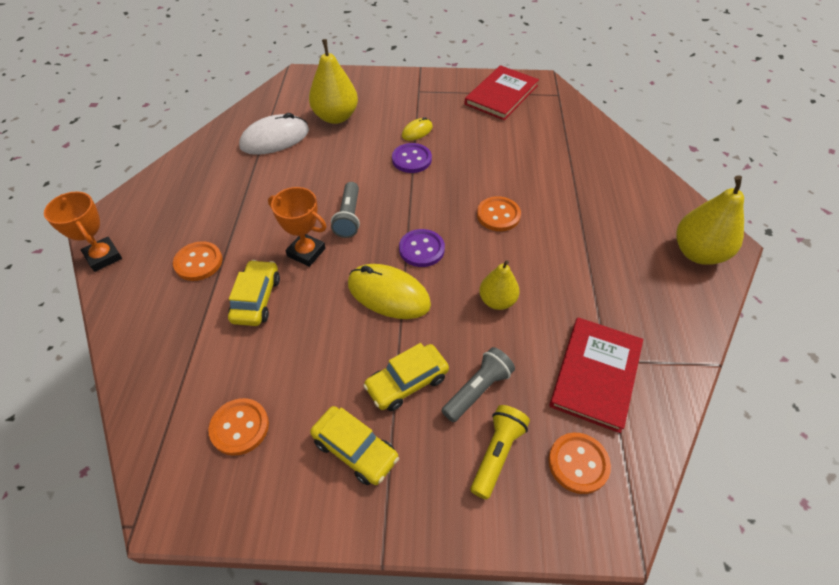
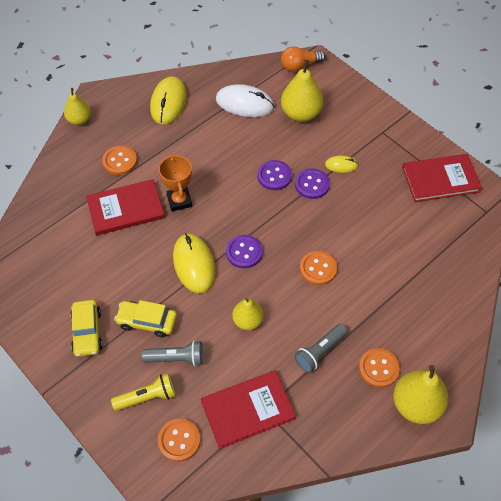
camera: 45 degrees right, 5 degrees up
(103, 257) = (79, 120): orange trophy -> yellow pear
(194, 181) = (168, 102): none -> yellow mouse
(239, 427) = (51, 273): orange button -> orange button (378, 368)
(256, 299) = (125, 209): yellow car -> red book
(291, 86) = (299, 66): none -> orange light bulb
(349, 217) = (227, 196): grey flashlight -> grey flashlight (320, 352)
(372, 174) = (274, 176): none -> purple button

